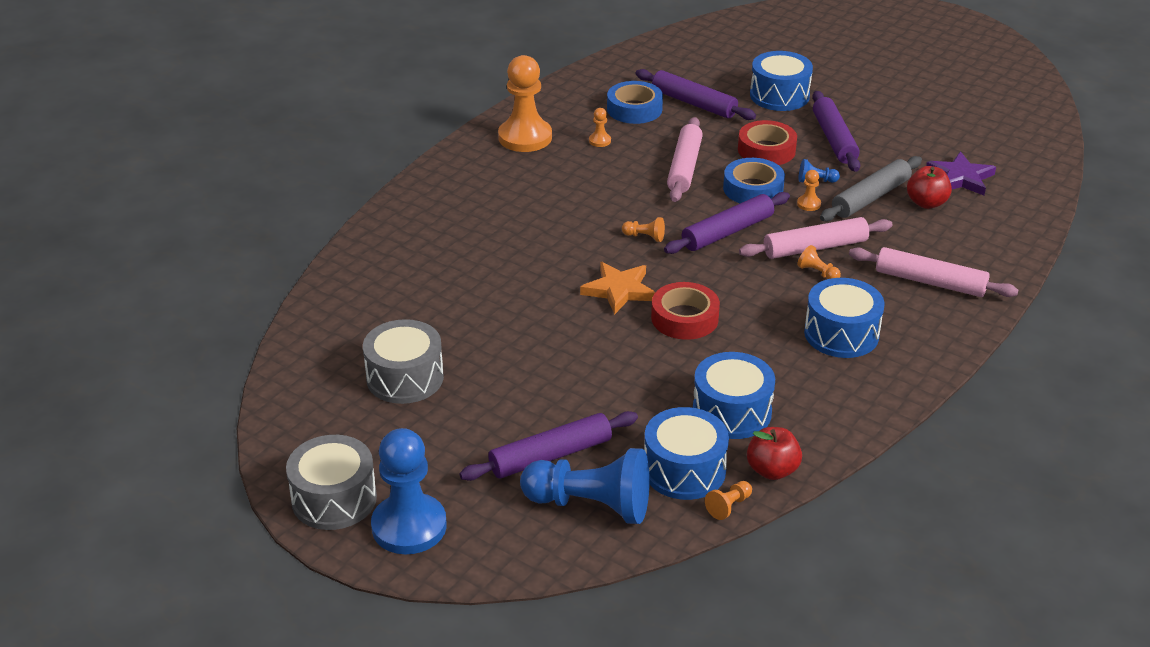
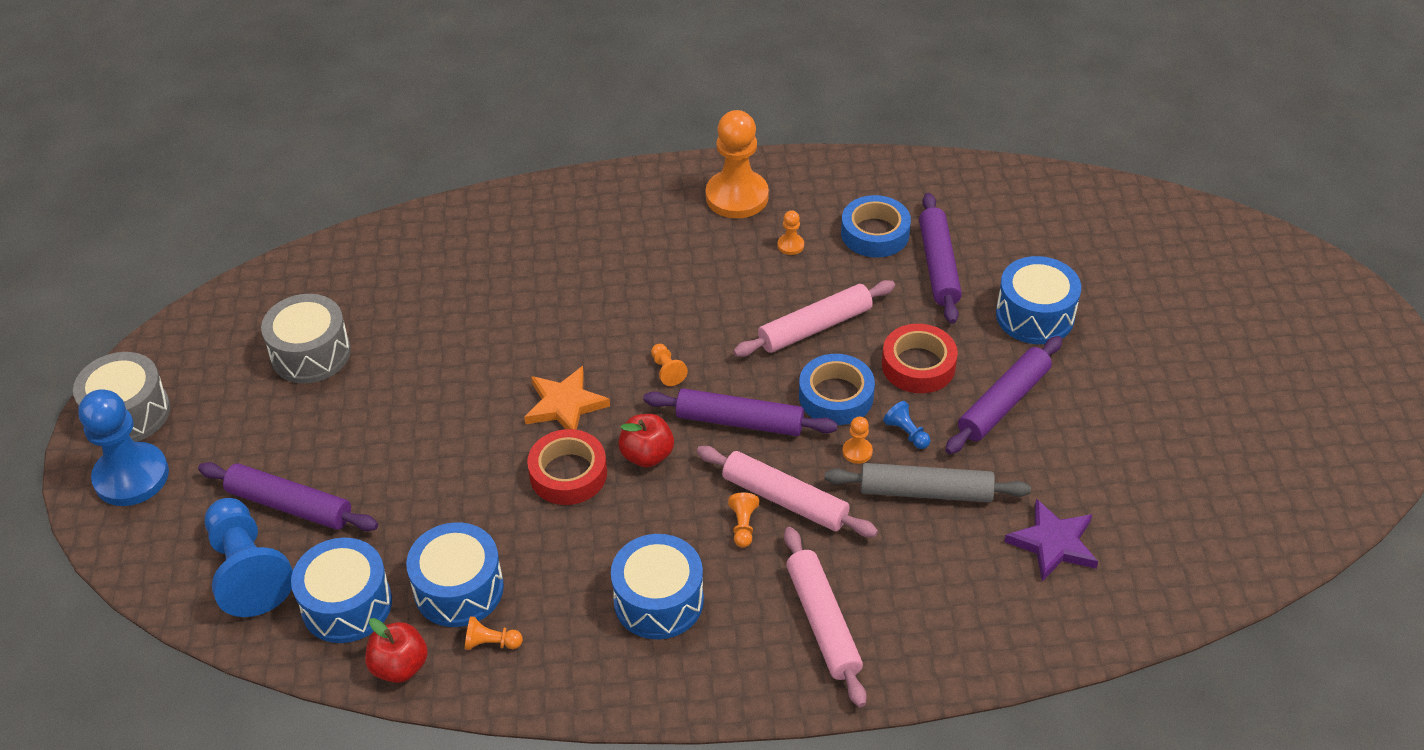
camera: 50 degrees right, 10 degrees up
(728, 506) = (323, 664): orange pawn -> orange pawn (491, 643)
(926, 203) = (969, 541): red apple -> red apple (647, 455)

